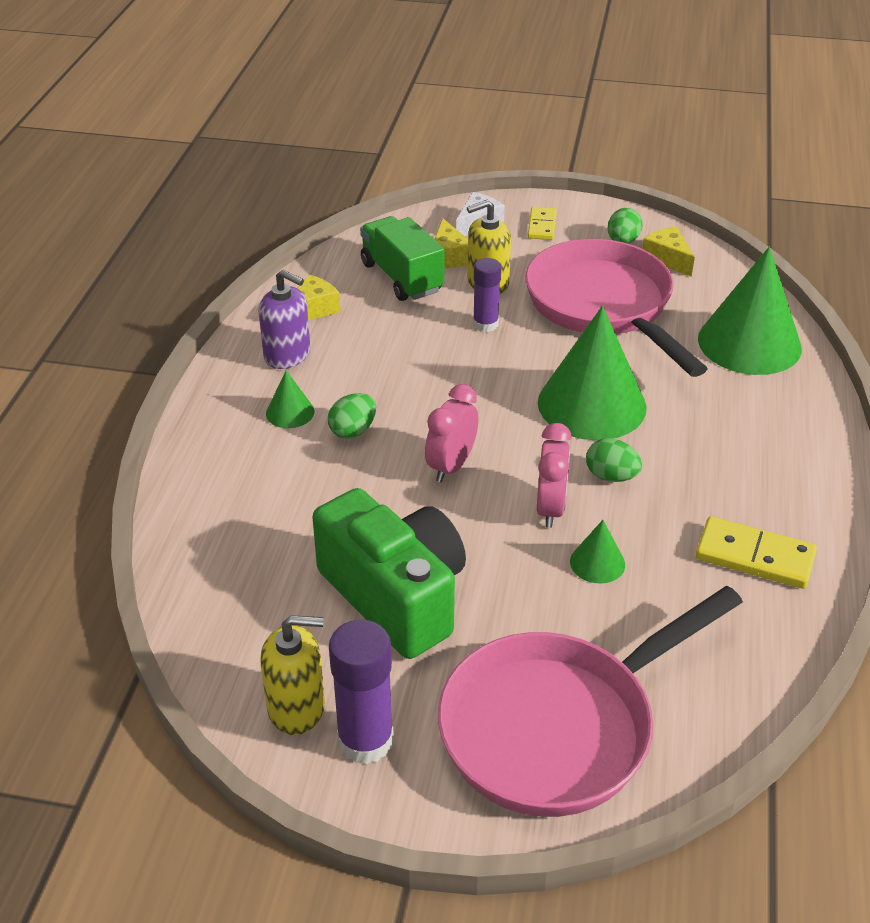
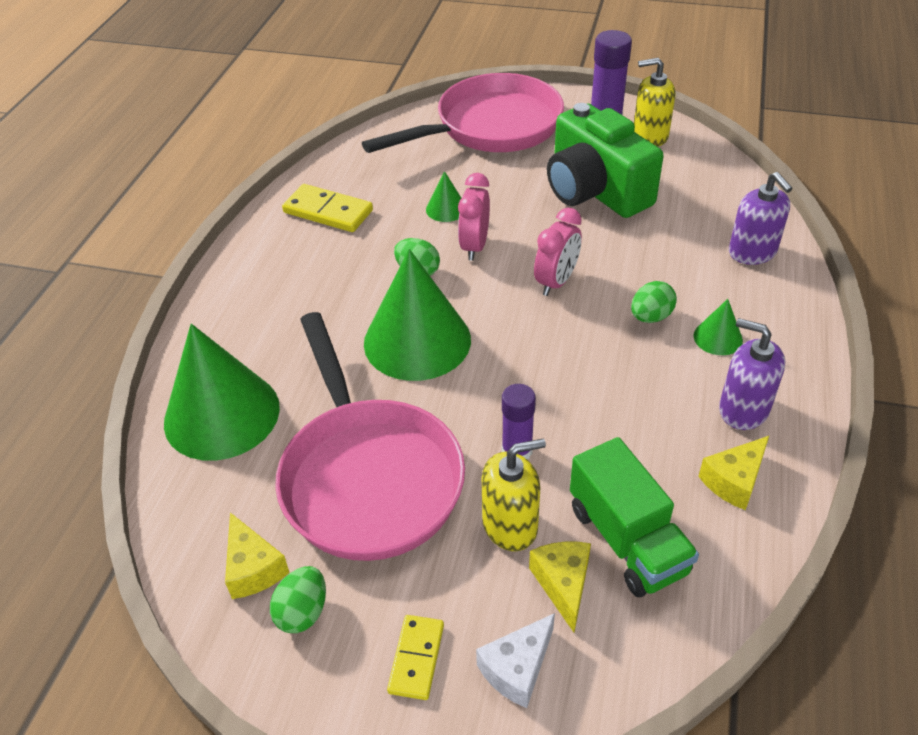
camera: 175 degrees left, 5 degrees up
(217, 506) = (752, 252): none -> purple soap dispenser

